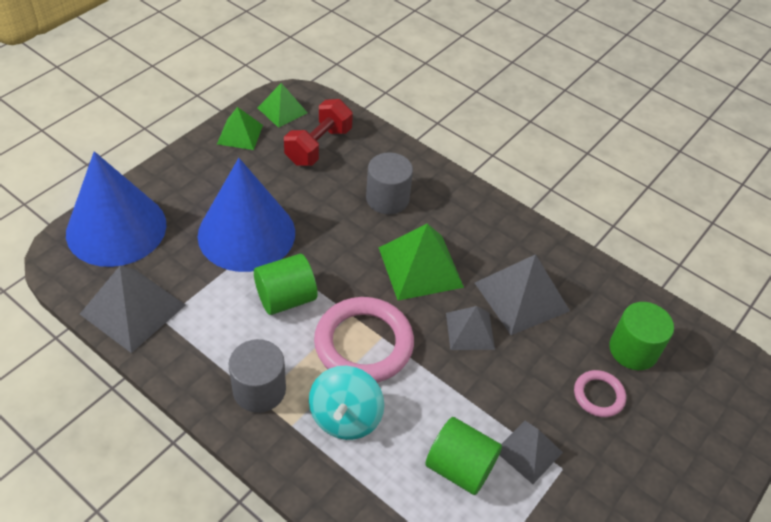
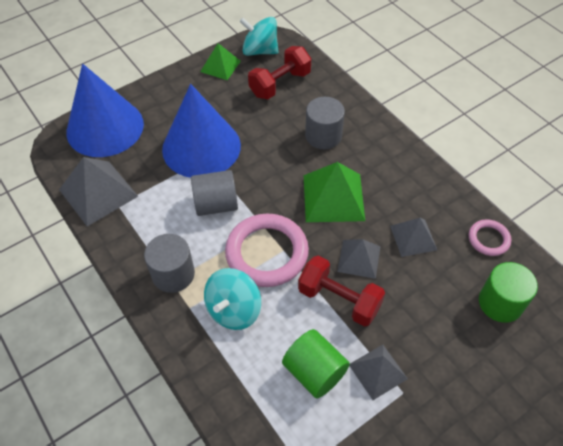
camera: 20 degrees right, 5 degrees up
(282, 110) = (260, 51): green pyramid -> turquoise spinning top
(286, 298) = (216, 204): green cylinder -> grey cylinder
(462, 381) = (339, 300): none -> red dumbbell
(522, 296) = (413, 237): grey pyramid -> grey pyramid, size x0.61
(598, 395) = (455, 336): pink ring -> pink ring (488, 239)

